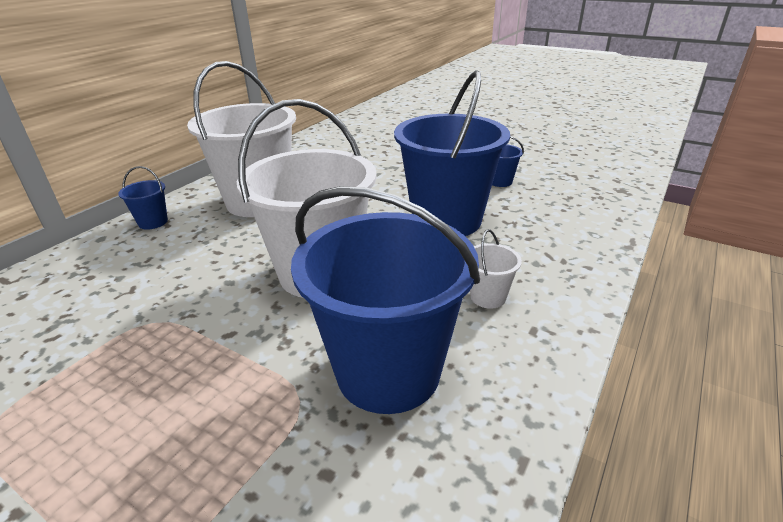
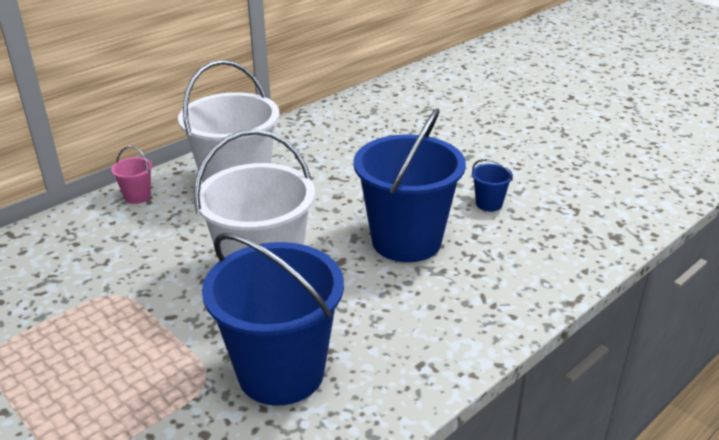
camera: 15 degrees right, 0 degrees up
(153, 222) = (137, 196): blue bucket -> pink bucket
(488, 297) = (399, 327): white bucket -> none

